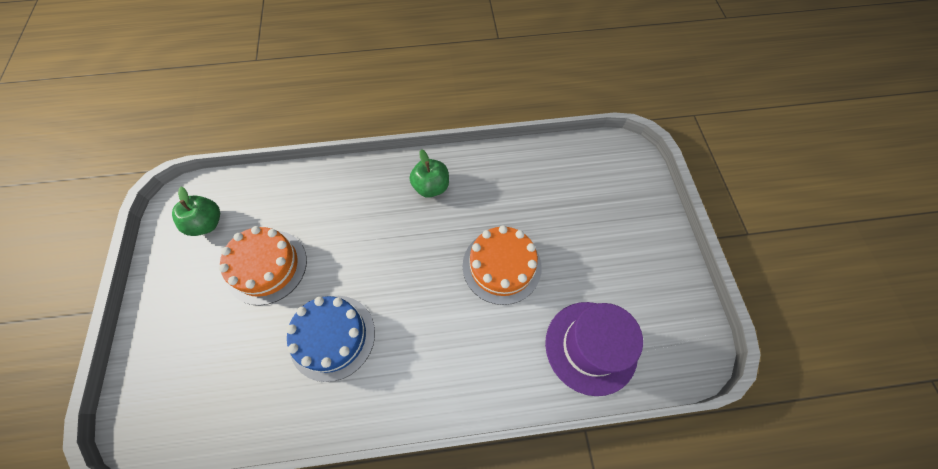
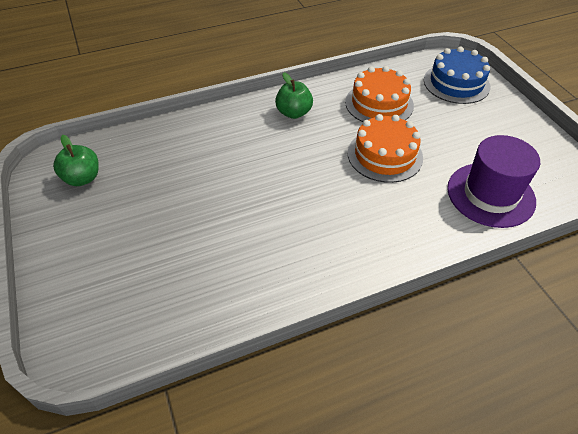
camera: 15 degrees left, 15 degrees down
(266, 266) = (159, 199): orange cake -> orange cake (379, 104)
(332, 337) = (250, 237): blue cake -> blue cake (456, 83)

